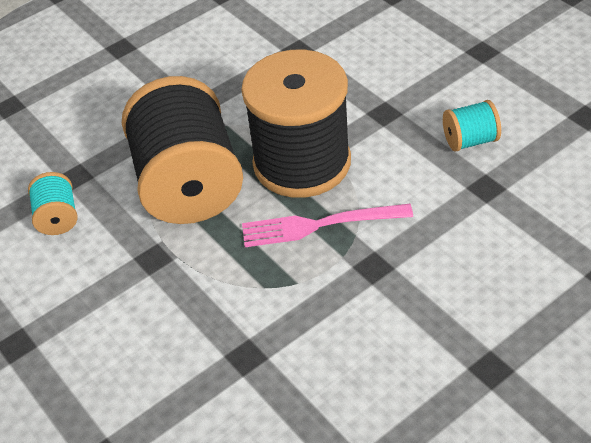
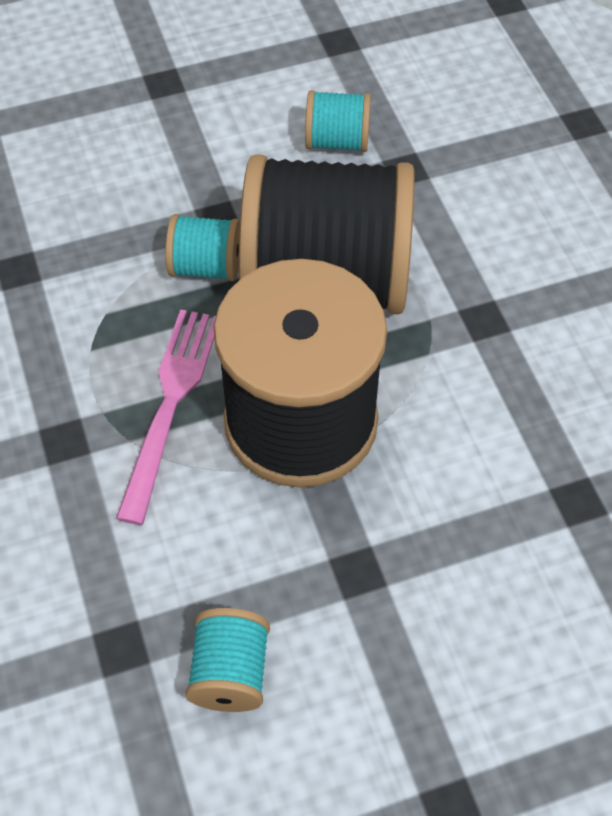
camera: 105 degrees right, 10 degrees up
(200, 248) = (206, 266): none -> turquoise spool

